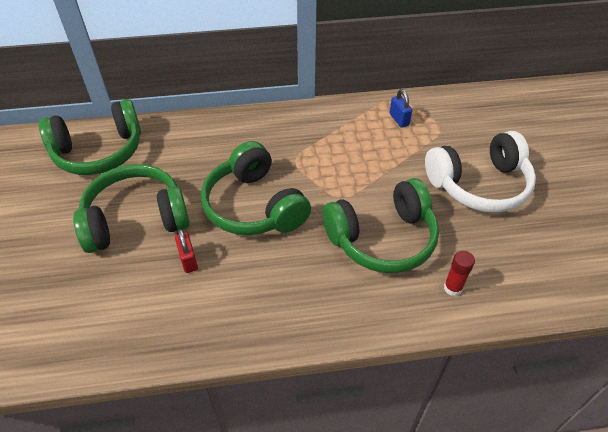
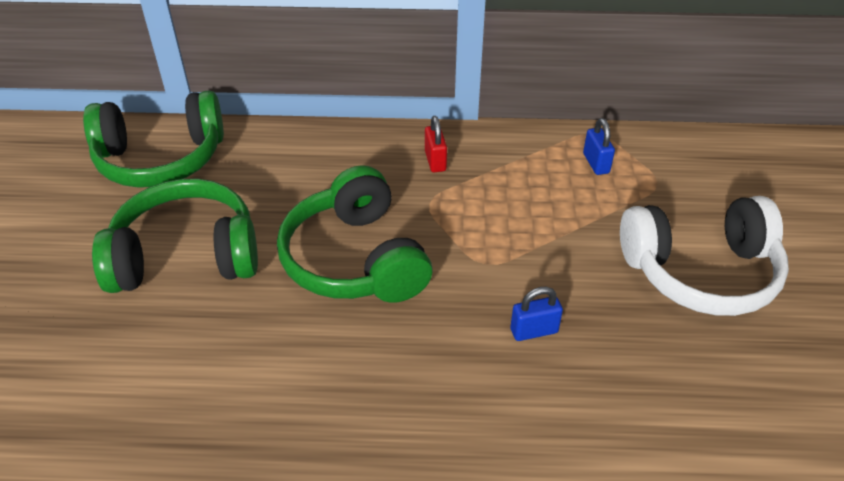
camera: 10 degrees right, 5 degrees down
(188, 260) = (243, 323): red padlock -> red padlock (435, 161)
(382, 238) = (534, 331): green headphones -> blue padlock
(453, 288) = (628, 421): red glue stick -> none

